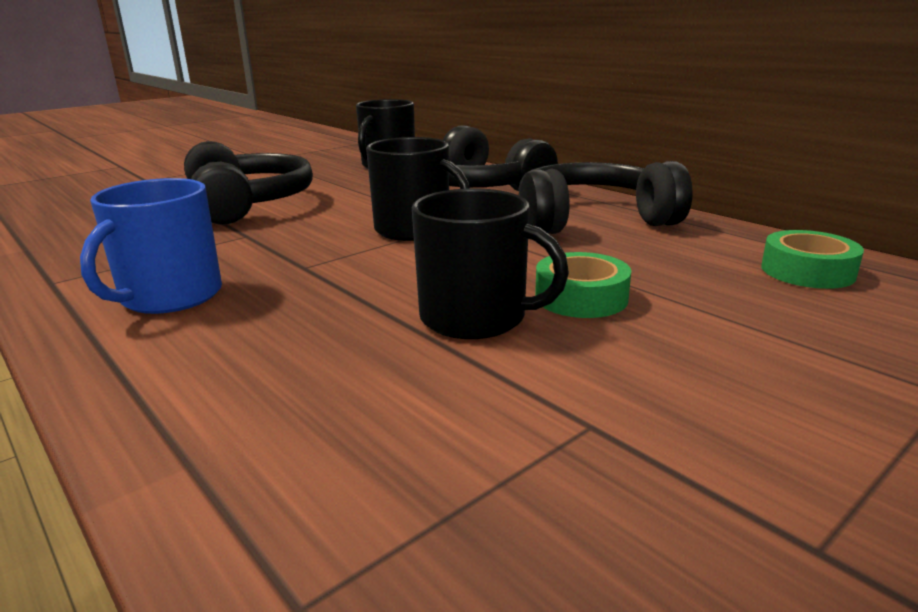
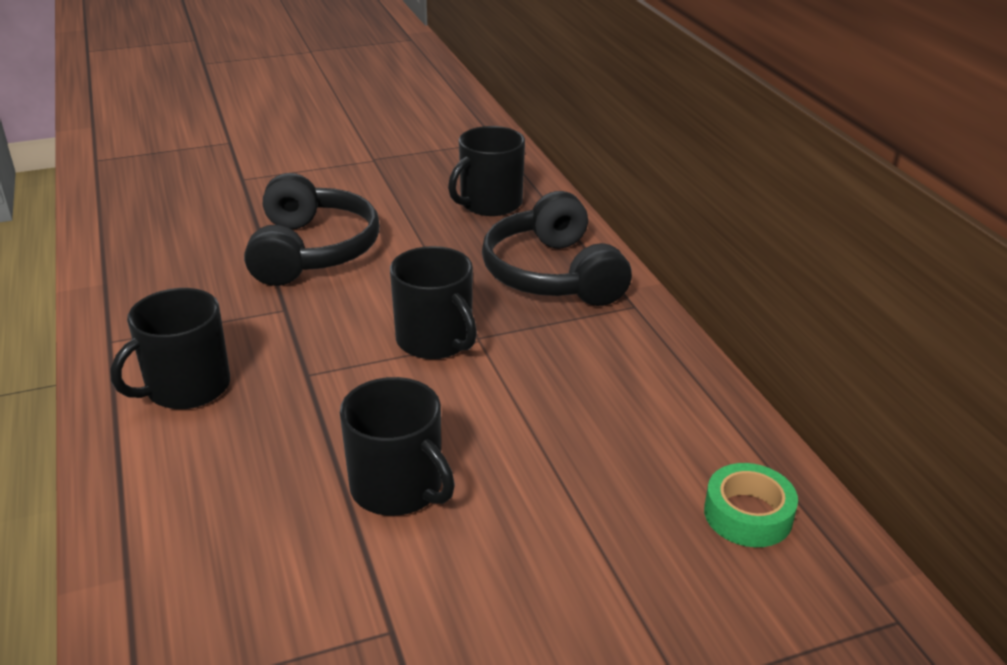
camera: 20 degrees right, 10 degrees up
(170, 296) = (186, 387): blue mug -> black mug
(581, 297) = (504, 488): green tape -> none
(592, 220) = (618, 369): black headphones -> none

